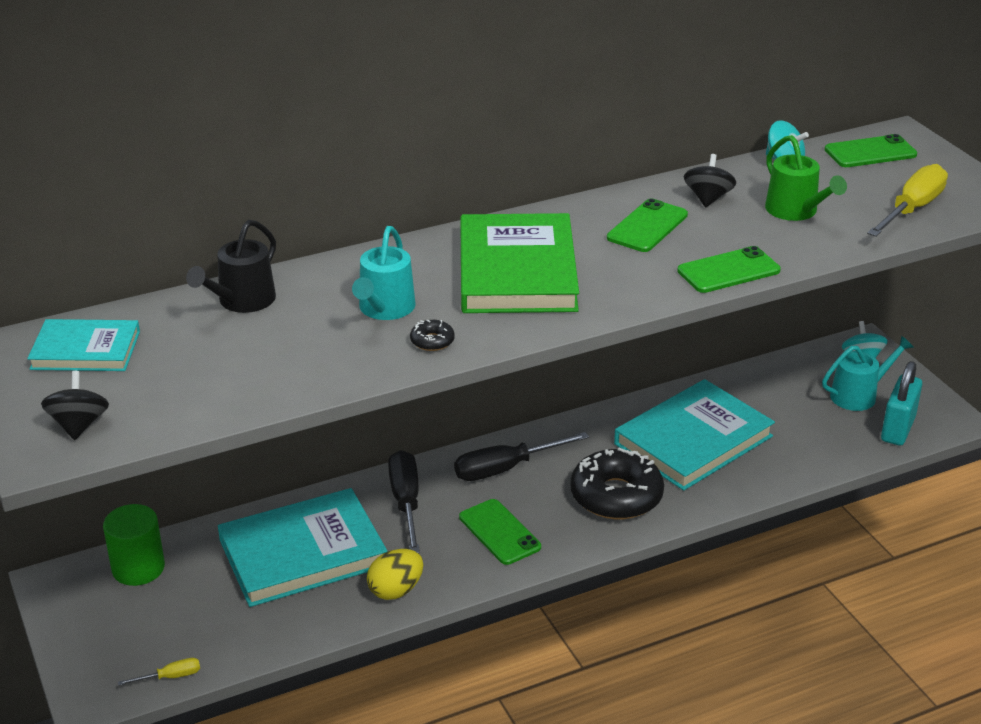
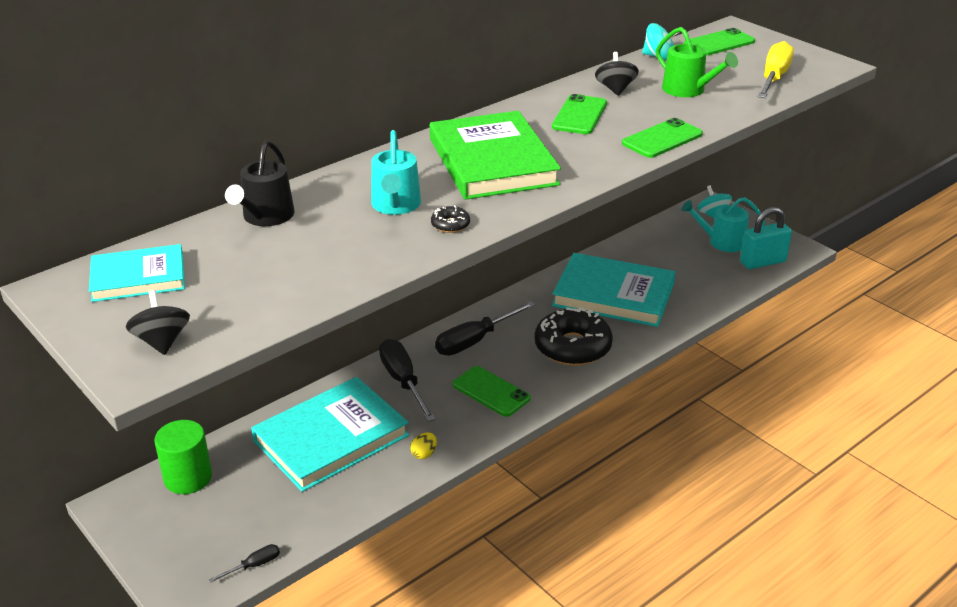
camera: 15 degrees left, 0 degrees up
(170, 677) = (254, 565): yellow screwdriver -> black screwdriver
(396, 590) = (424, 454): yellow egg -> yellow egg, size x0.58
(693, 440) = (613, 294): turquoise book -> turquoise book turned 75 degrees clockwise
(858, 395) = (722, 242): turquoise watering can -> turquoise watering can turned 135 degrees counterclockwise
(898, 429) = (762, 262): turquoise padlock -> turquoise padlock turned 60 degrees clockwise

